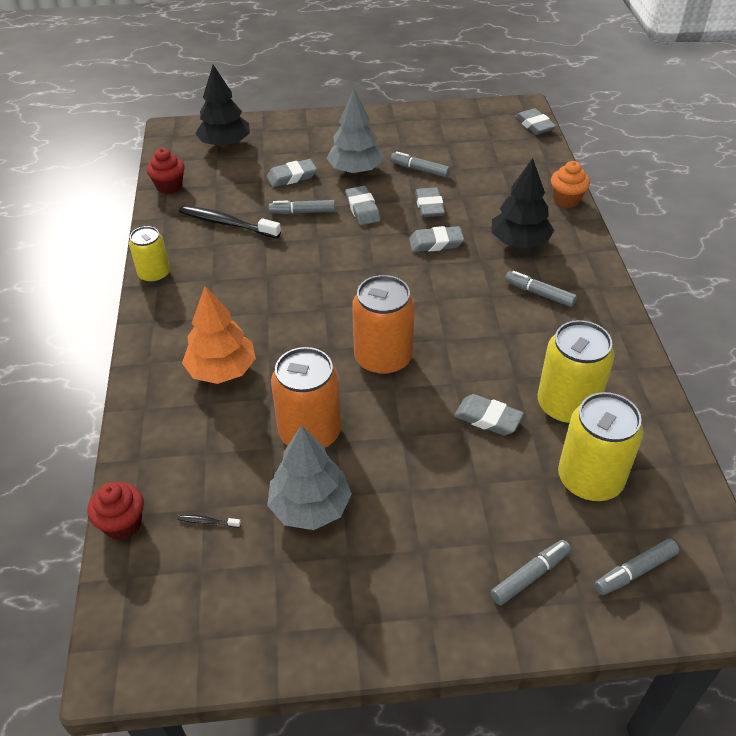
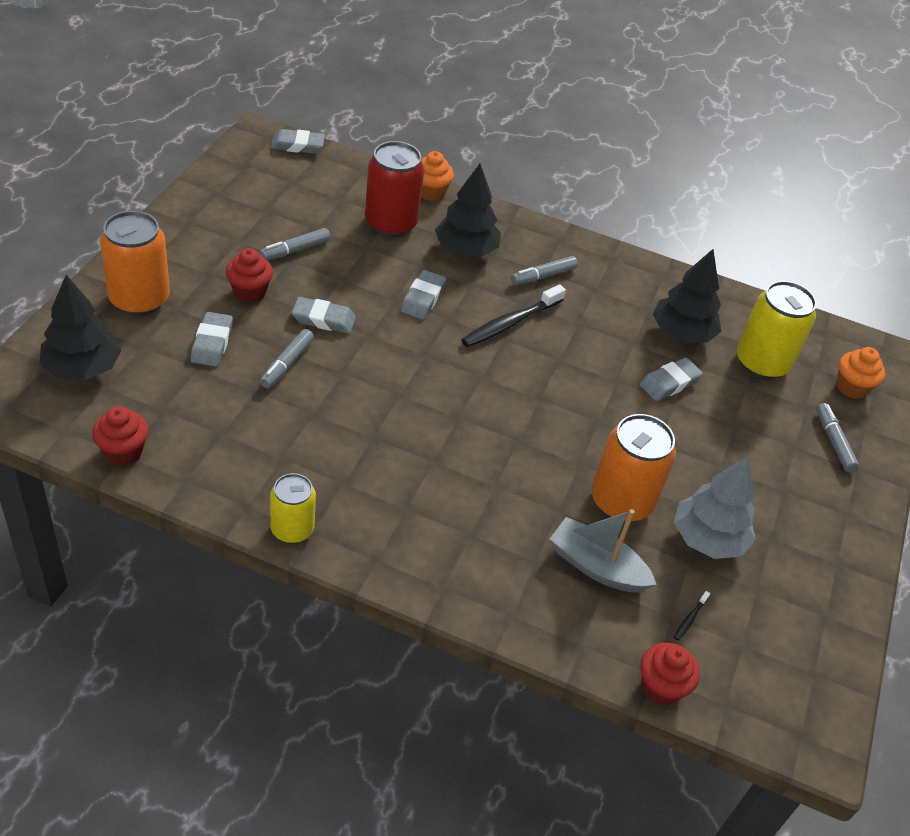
camera: 70 degrees left, 0 degrees up
(222, 370) = (496, 531): orange tree -> none
(226, 441) = (596, 566): none -> grey boat
(227, 223) = (251, 431): black toothbrush -> black toothbrush (510, 323)
(355, 170) = (249, 292): grey tree -> red cupcake
(383, 358) = (558, 410): orange can -> orange can (139, 299)
(429, 206) = (362, 274): grey eraser -> none
(503, 196) = (391, 223): none -> red can
(567, 406) = (682, 333): yellow can -> black tree
(635, 571) = (851, 387): grey marker -> orange cupcake

